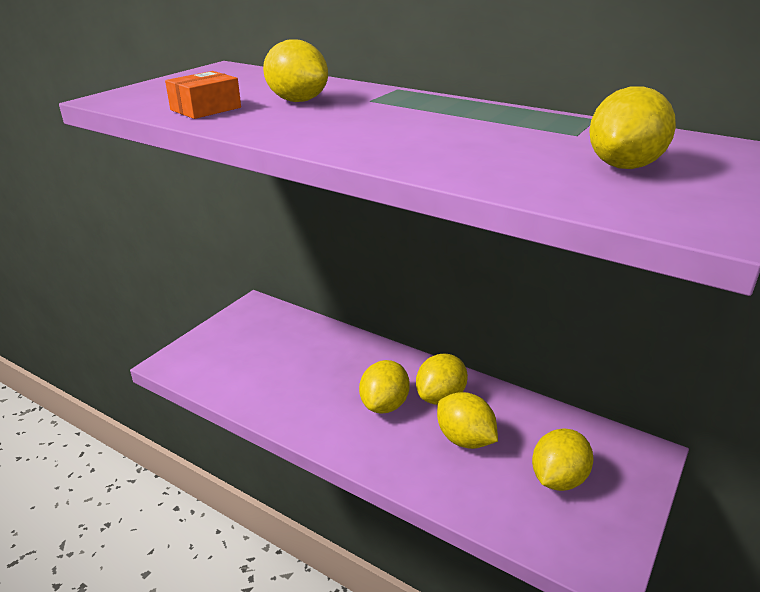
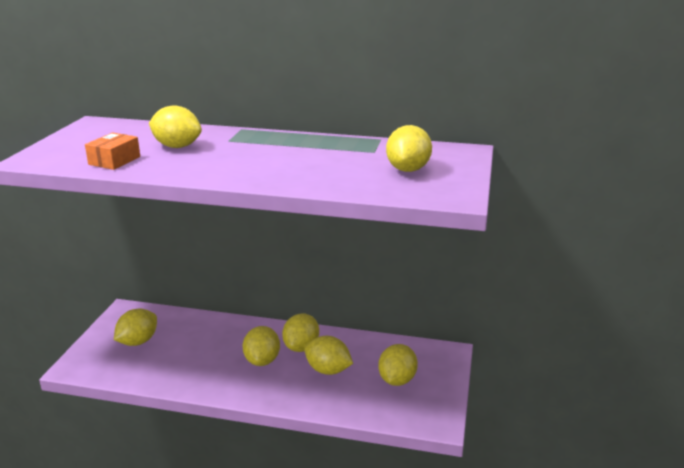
camera: 20 degrees left, 5 degrees down
(251, 347) = (138, 341): none -> yellow lemon

